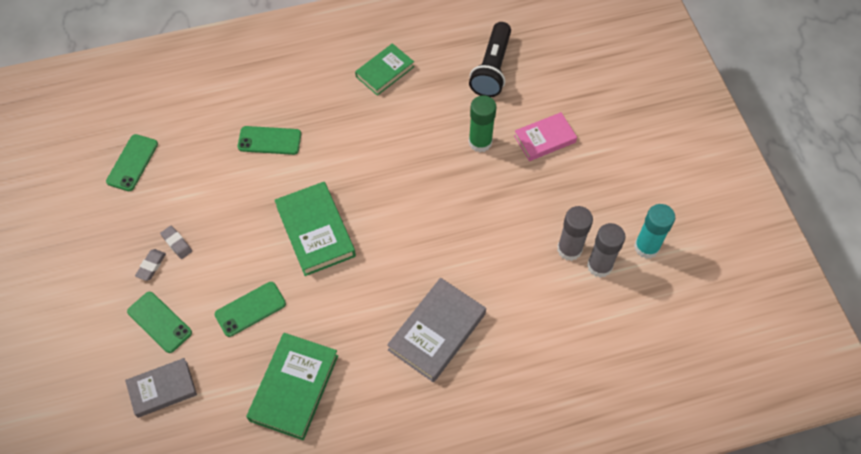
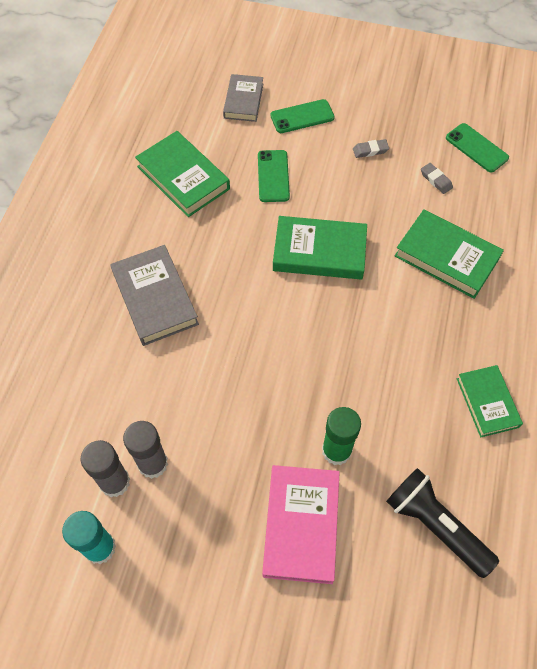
camera: 120 degrees right, 0 degrees up
(151, 266) = (358, 128): grey eraser -> grey eraser (436, 180)
(269, 140) = (446, 257): green phone -> green book
(544, 139) = (301, 525): pink book -> pink book, size x1.52

